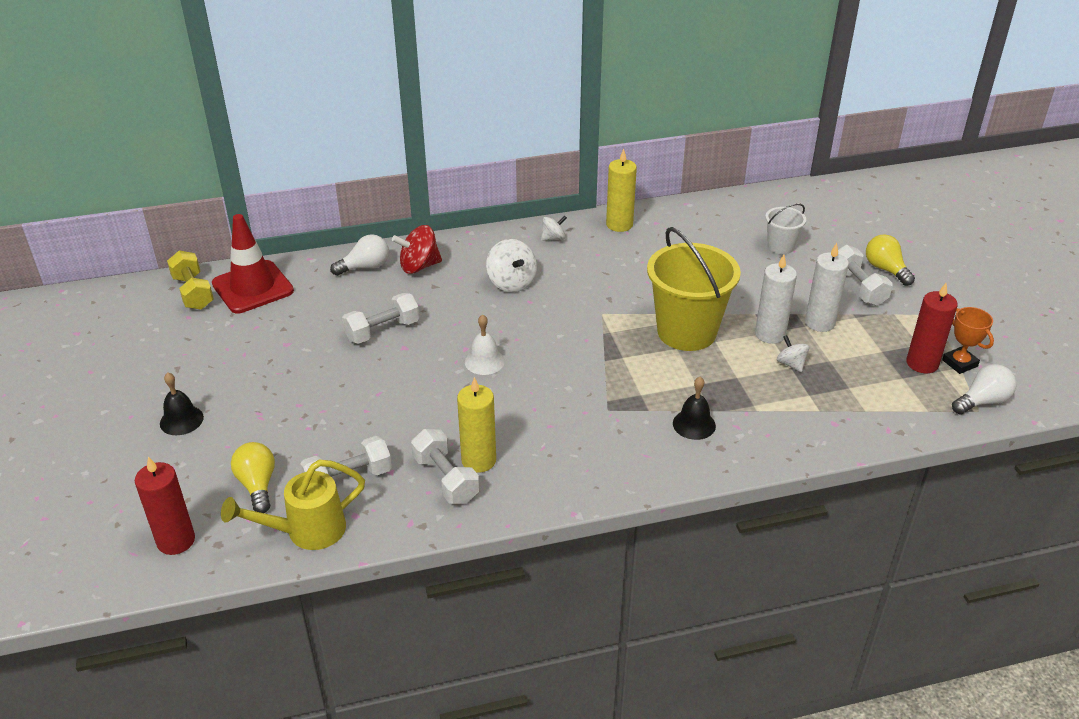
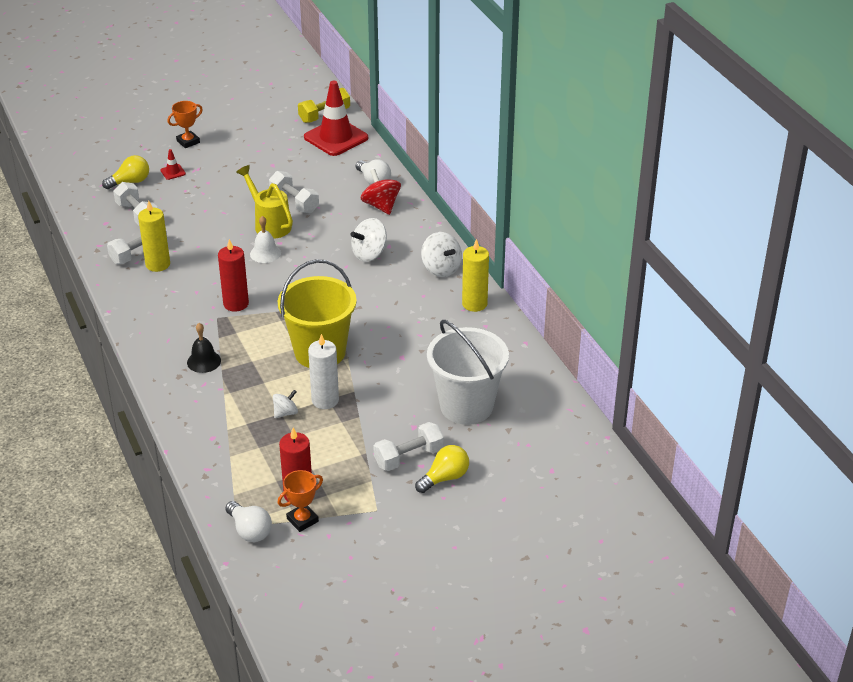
camera: 80 degrees right, 0 degrees up
(176, 541) = (83, 164): red candle -> red candle (236, 304)
(181, 420) = (188, 142): black bell -> orange trophy
(254, 438) = (173, 172): none -> red traffic cone
(306, 532) = (91, 207): yellow watering can -> yellow watering can (269, 224)
(553, 238) = (441, 269): white spinning top -> white spinning top, size x1.67
(780, 246) = (466, 406): white bucket -> white bucket, size x2.03
(819, 323) = (347, 431): white candle -> none

